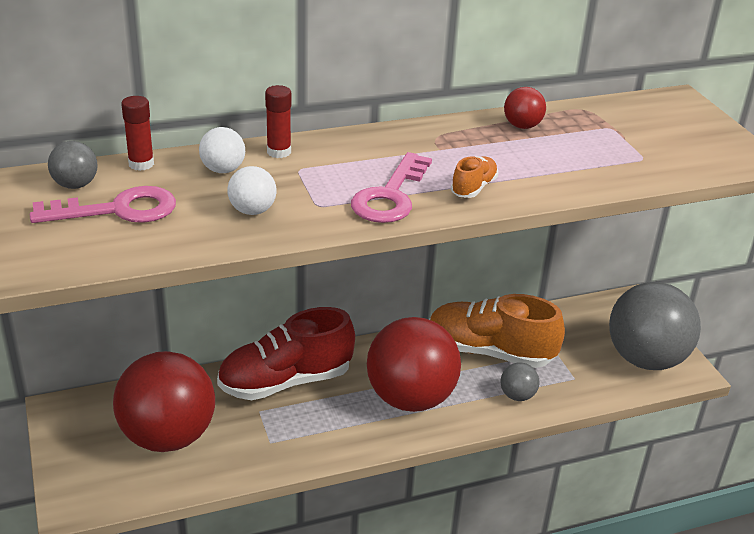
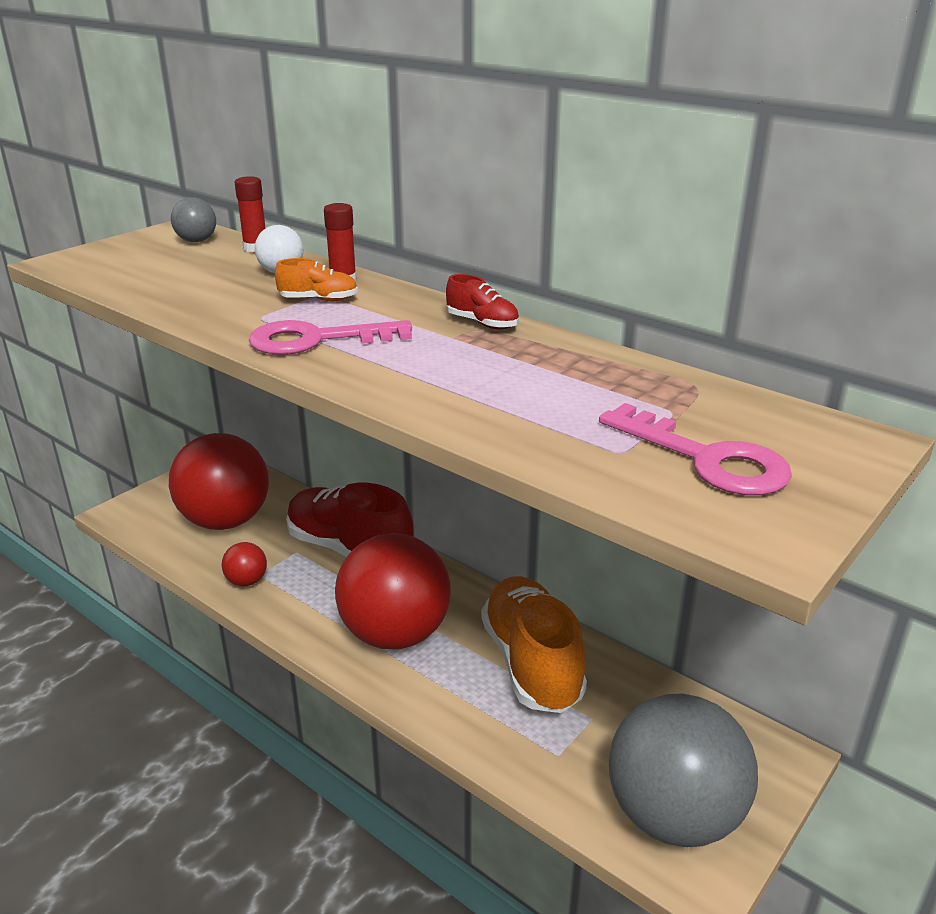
camera: 60 degrees right, 5 degrees down
(118, 210) = (171, 261): pink key -> pink key (707, 459)
(252, 211) = (220, 298): white ball -> none
(428, 132) = (482, 323): none -> red shoe
(473, 188) = (387, 372): orange shoe -> orange shoe (319, 300)
(517, 396) = (475, 714): grey ball -> none
(522, 126) = (580, 362): red ball -> red ball (247, 581)

